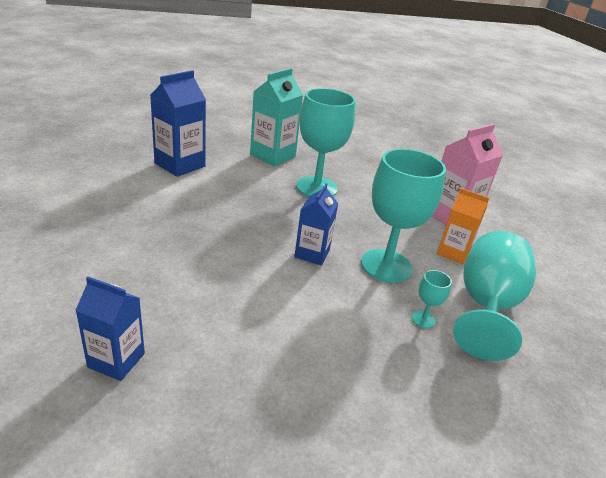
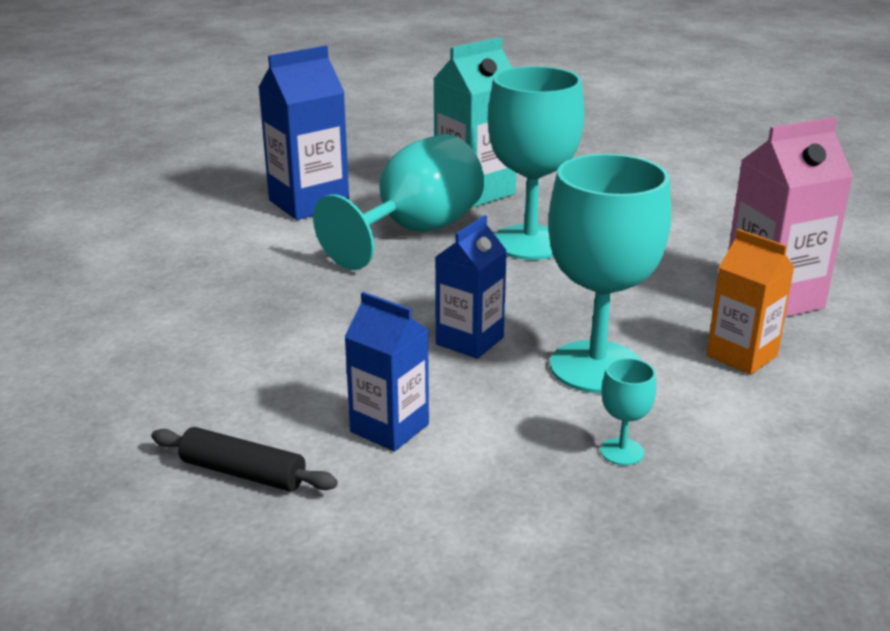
camera: 20 degrees right, 5 degrees down
(116, 360) = (100, 456): blue carton -> blue carton (389, 428)
(217, 361) = (243, 473): none -> black rolling pin
(486, 306) = (759, 442): turquoise goblet -> turquoise goblet (415, 232)

